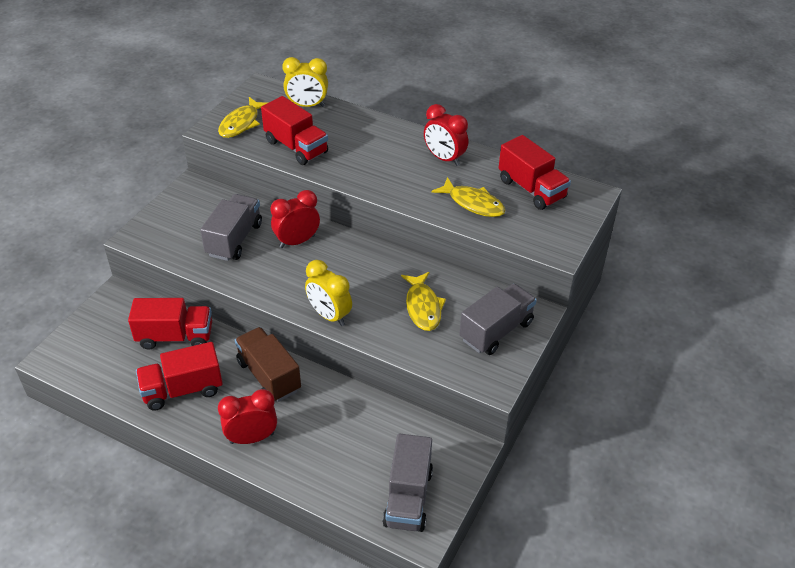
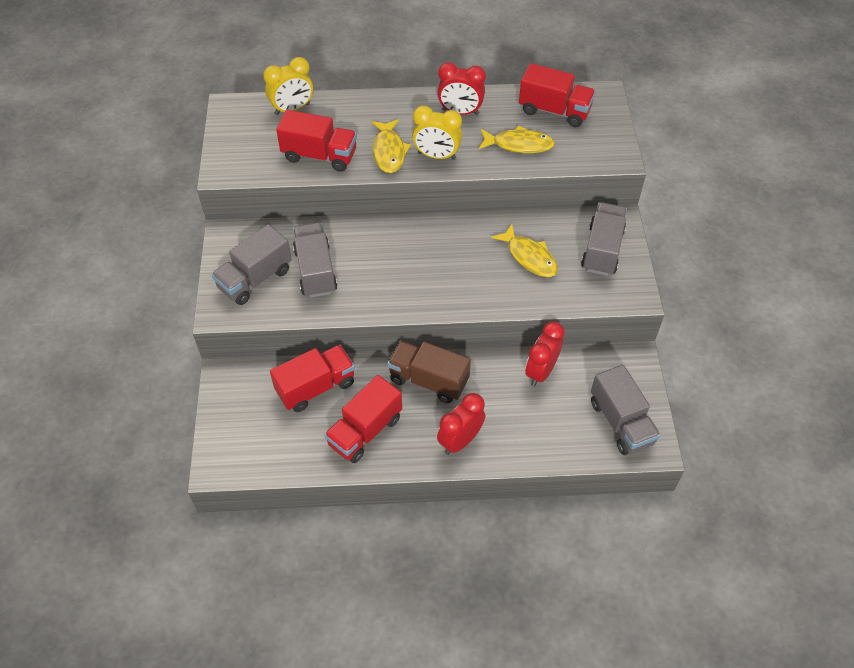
camera: 30 degrees left, 10 degrees up
(183, 225) = (255, 279): none -> grey truck
(241, 123) = (245, 153): yellow fish -> yellow fish (389, 151)
(297, 241) = (374, 247): red clock -> red clock (541, 371)
(329, 315) = (460, 301): yellow clock -> yellow clock (436, 156)

